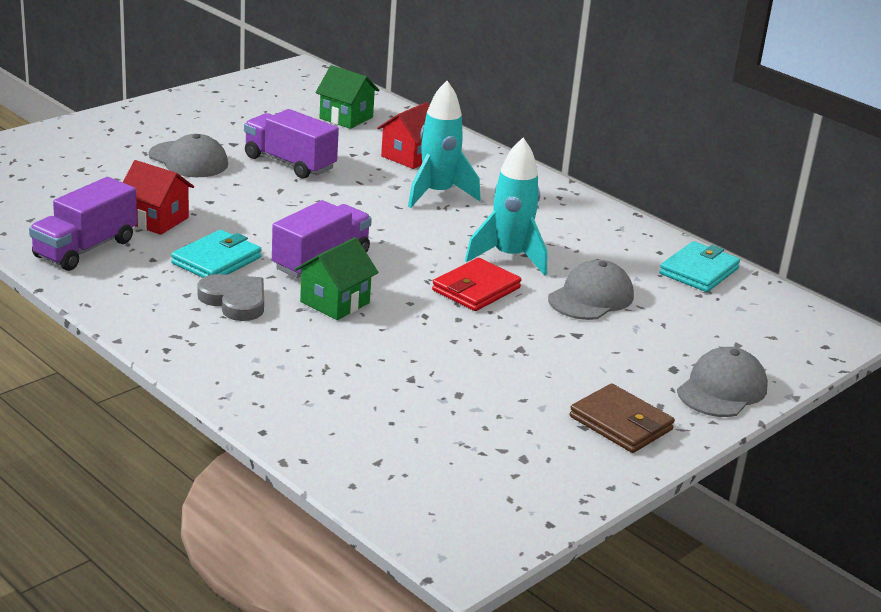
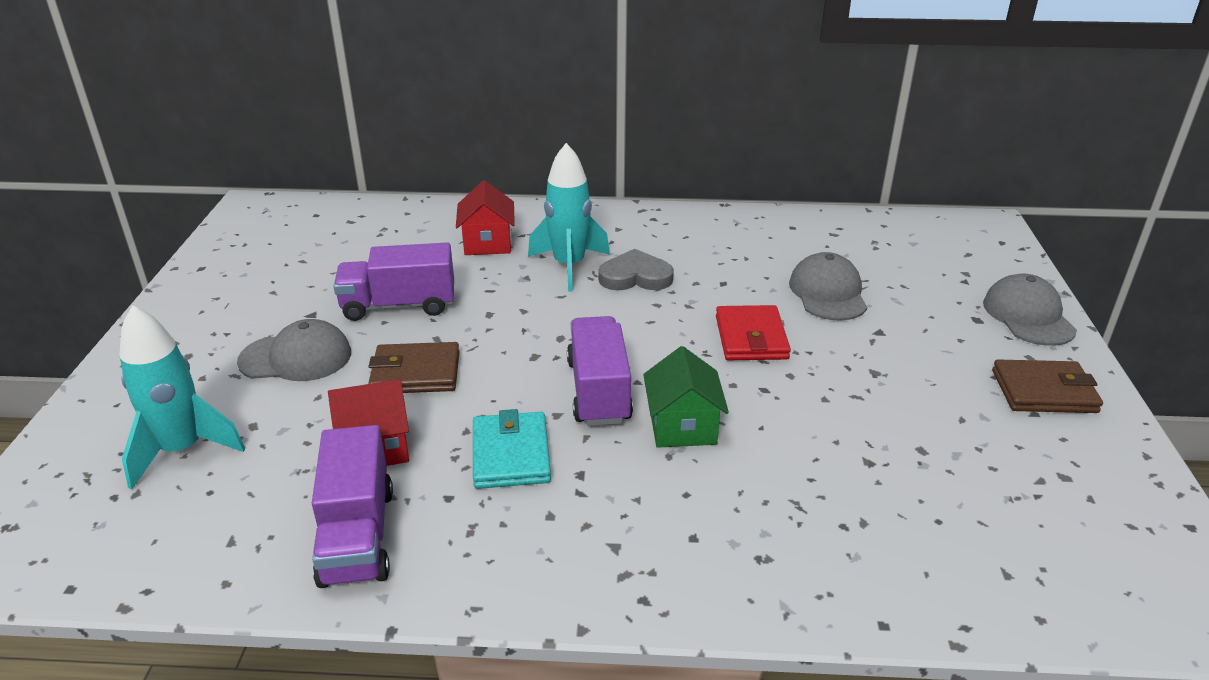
camera: 40 degrees left, 5 degrees up
(235, 301) = (604, 489): grey heart -> grey heart (635, 277)
(237, 199) = (415, 373): none -> brown wallet
(346, 118) = (372, 234): green house -> none
(509, 257) = (718, 292): turquoise rocket -> turquoise rocket (182, 450)
(699, 271) = (840, 228): turquoise wallet -> none

